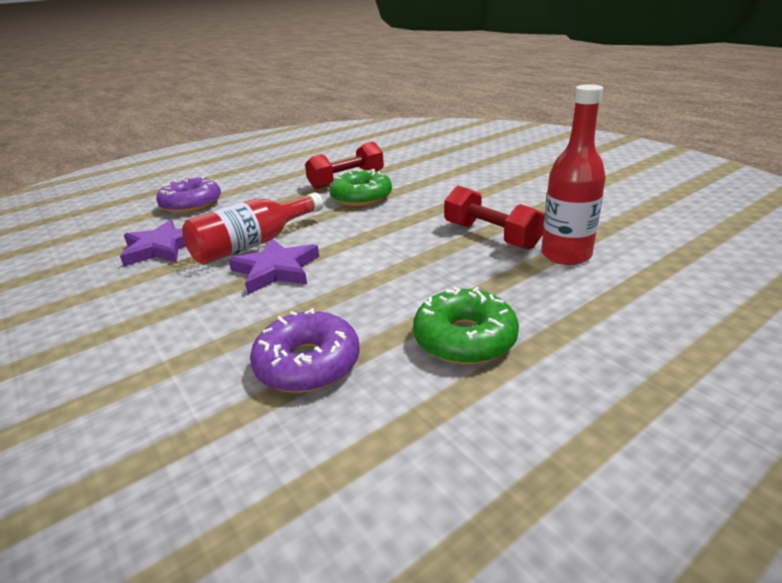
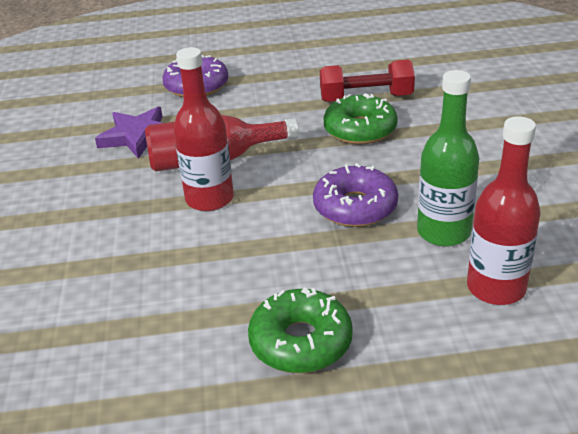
camera: 30 degrees right, 5 degrees up
(276, 270) = (209, 199): purple star -> red bottle
(308, 364) = (160, 310): purple donut -> purple donut (355, 207)
(491, 236) = (443, 232): red dumbbell -> green bottle

